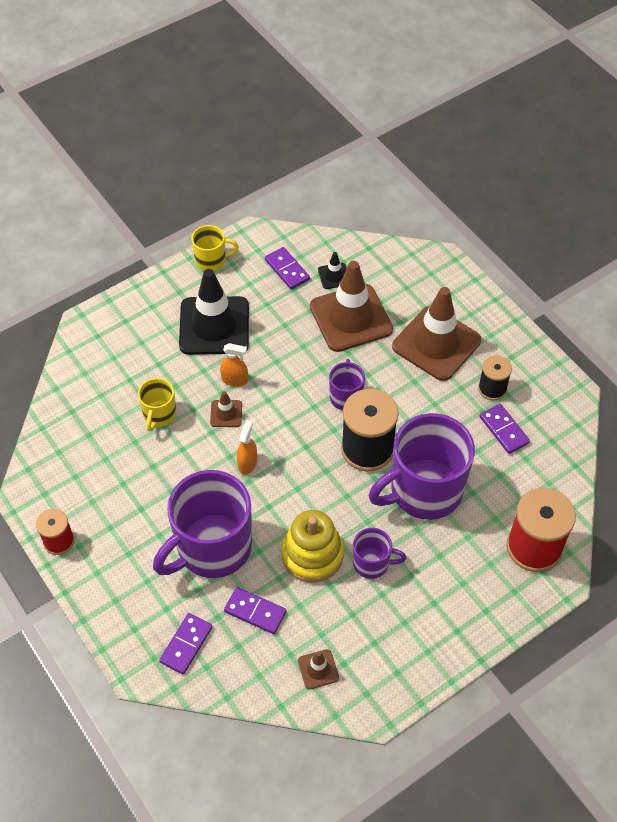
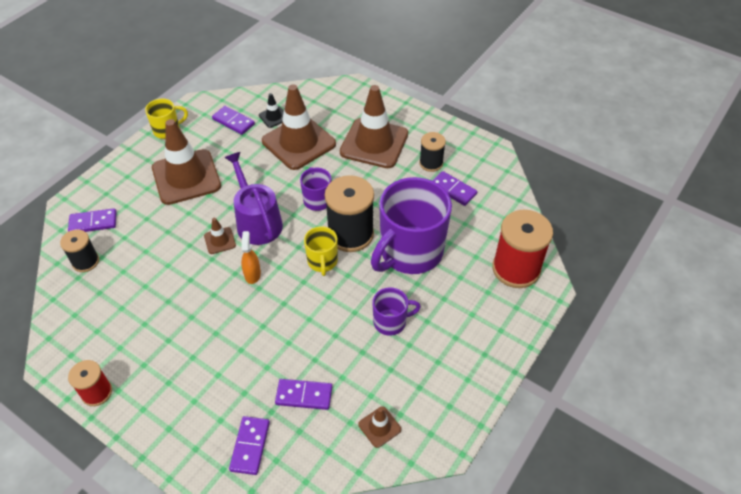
camera: 20 degrees left, 5 degrees down
(84, 396) = (85, 261): none -> black spool
(103, 352) = (93, 222): none -> purple domino
(159, 414) = (160, 258): yellow mug -> yellow mug (322, 261)
(212, 548) = (245, 353): purple mug -> none
(214, 326) = (186, 177): black traffic cone -> brown traffic cone
(234, 380) = (218, 213): orange spray bottle -> none
(272, 403) = (257, 222): none -> purple watering can
(312, 554) = (336, 331): yellow stacking toy -> none

